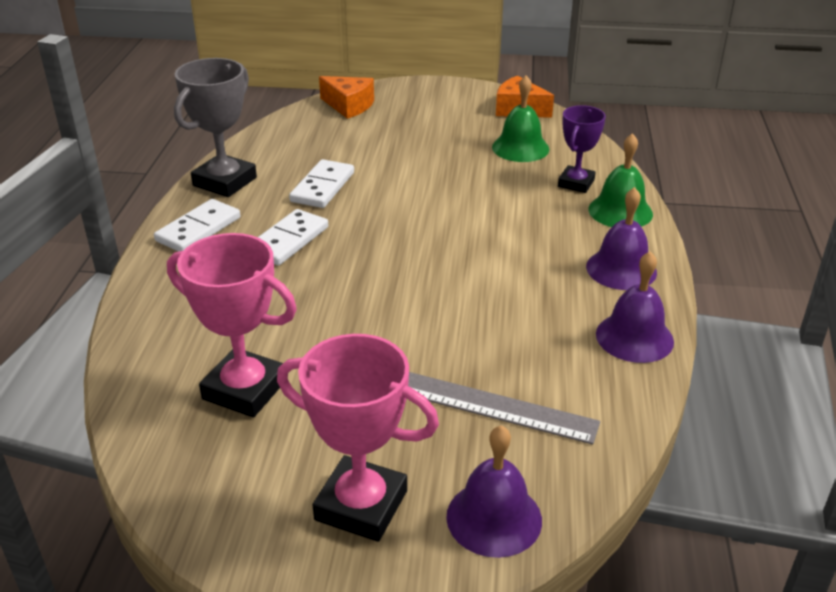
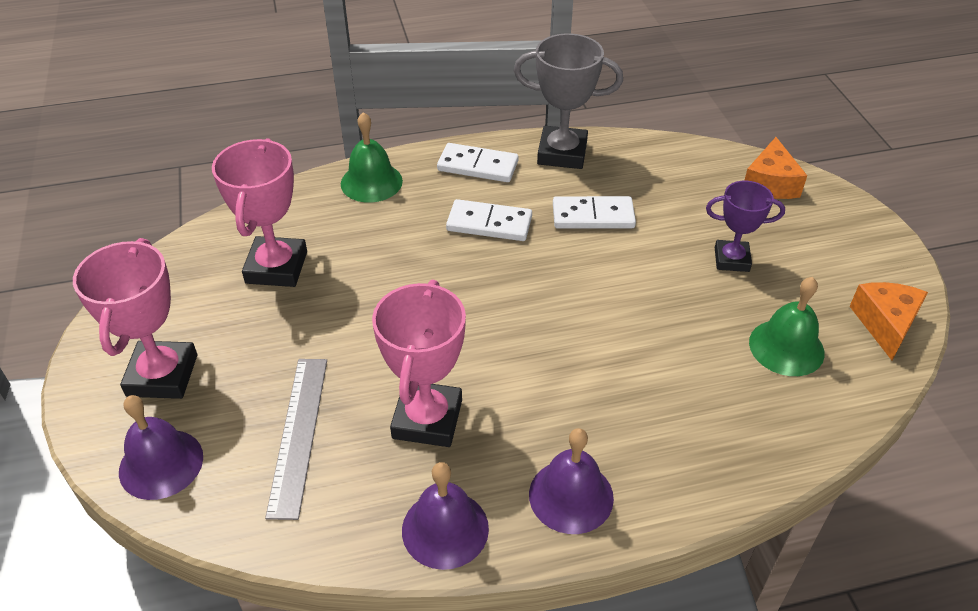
camera: 70 degrees right, 10 degrees up
(513, 324) = (427, 419): none -> pink trophy
(576, 183) = (738, 418): purple trophy -> purple trophy (731, 259)
(620, 211) = (699, 474): green bell -> green bell (371, 182)

